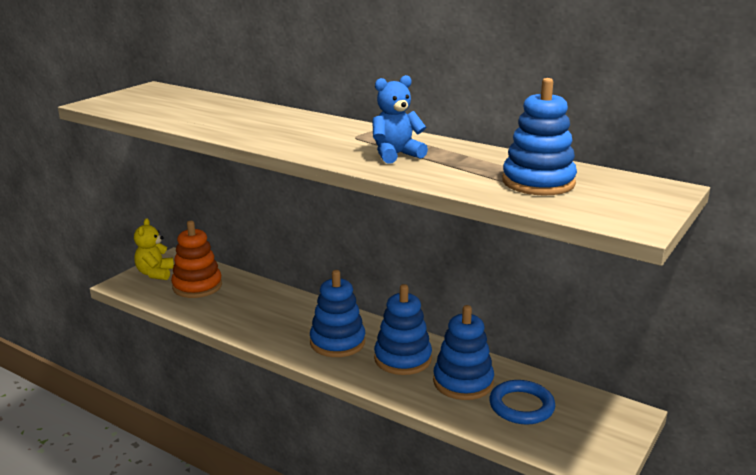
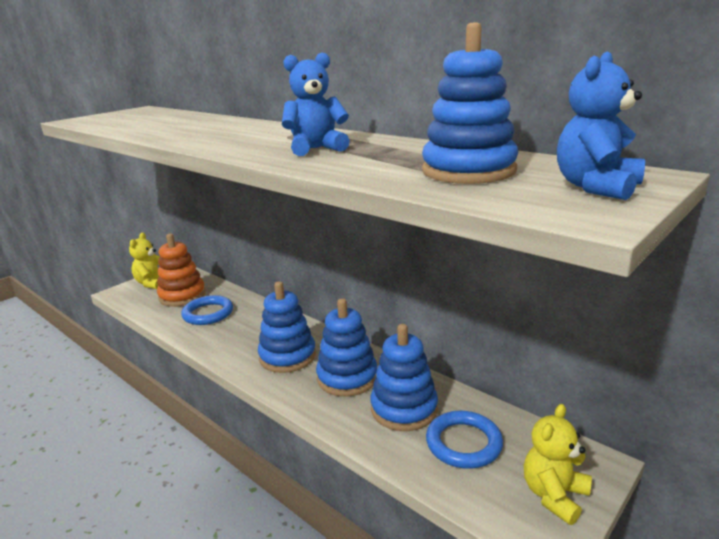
camera: 10 degrees right, 0 degrees up
(235, 304) = (208, 313): none -> blue ring
(601, 438) = (554, 495): none -> yellow teddy bear
(635, 200) = (596, 187): none -> blue teddy bear

